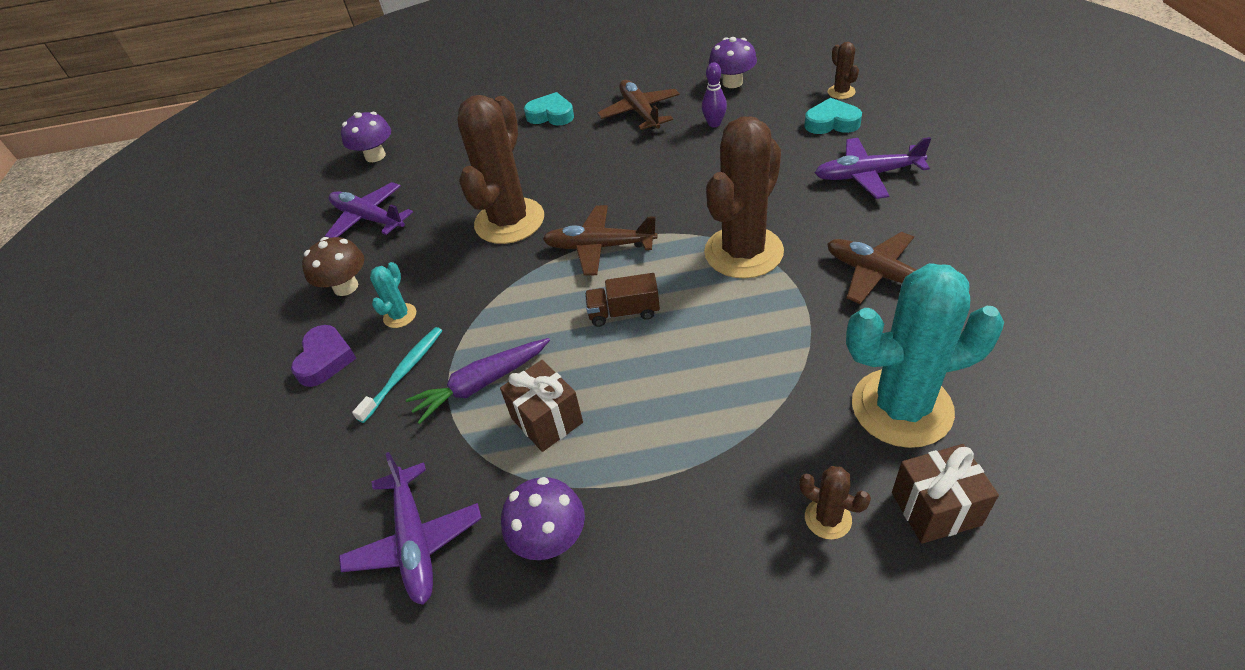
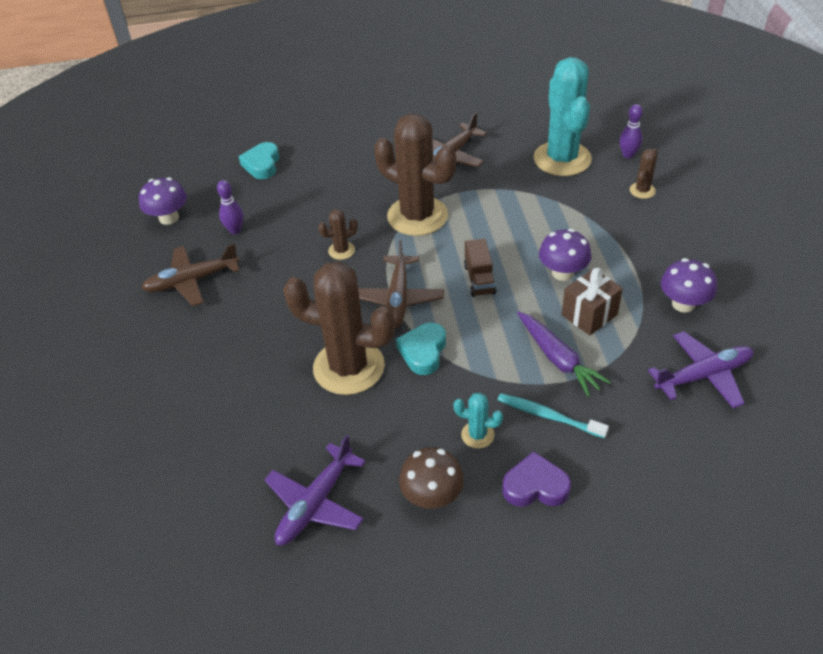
camera: 95 degrees left, 0 degrees up
(375, 156) = (181, 529): purple mushroom -> purple mushroom (562, 273)
(551, 115) = (164, 353): turquoise heart -> turquoise heart (423, 352)
(841, 92) = (218, 156): brown cactus -> brown cactus (341, 250)
(867, 175) = (338, 153): purple plane -> none
(935, 508) = (628, 155): brown gift -> purple bowling pin

